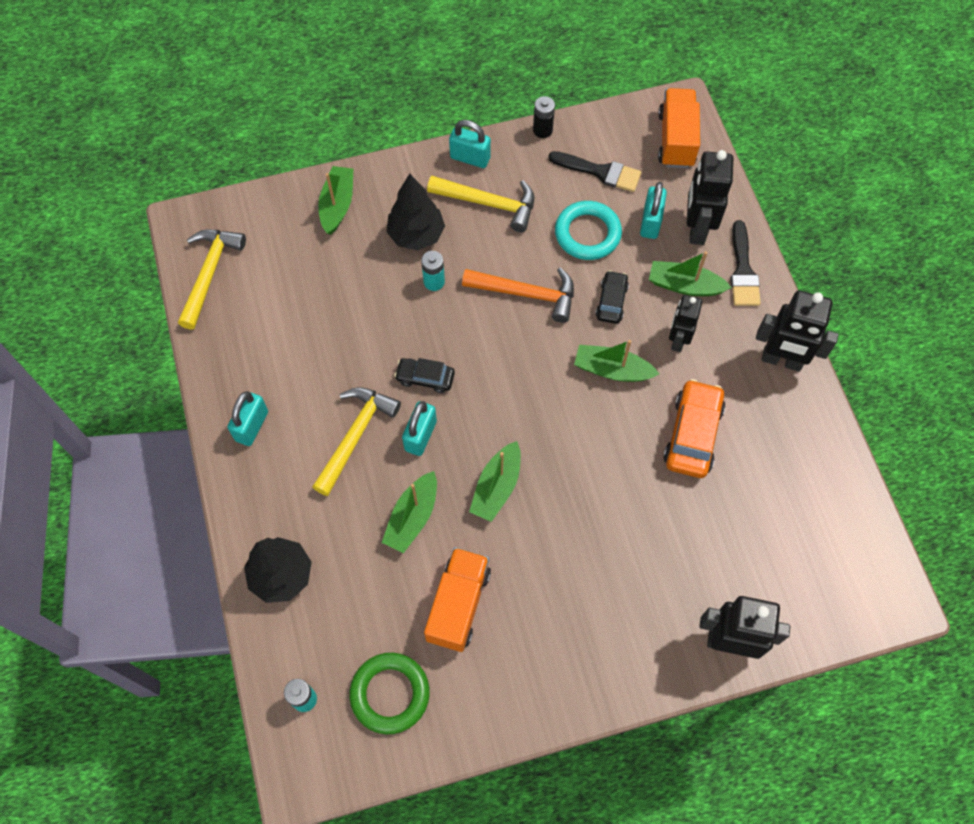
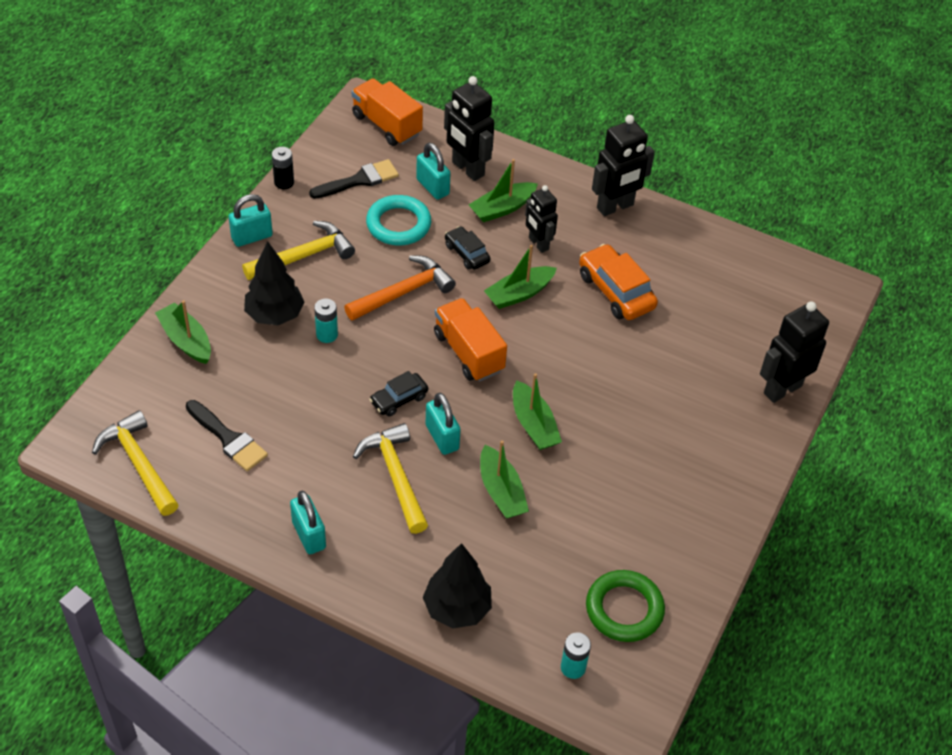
camera: 50 degrees left, 15 degrees down
(458, 605) = (599, 516): orange truck -> orange truck (469, 352)
(743, 270) = (528, 172): black brush -> black brush (228, 438)

